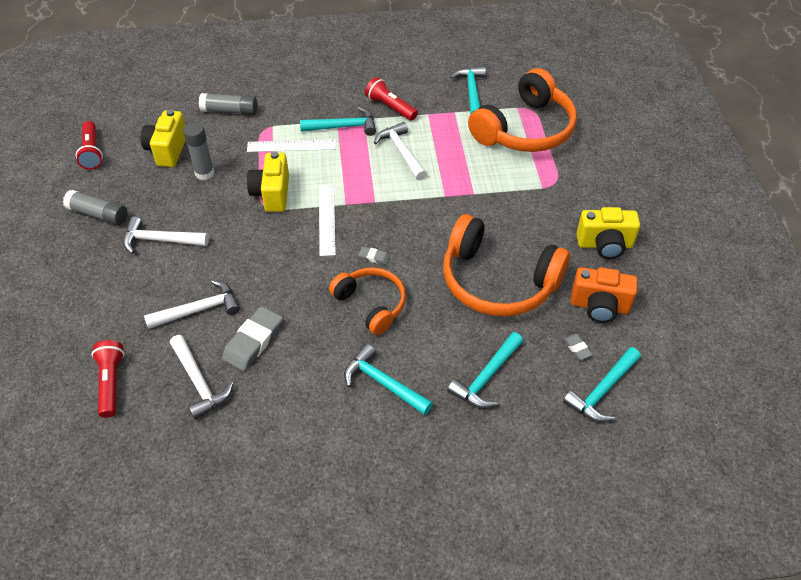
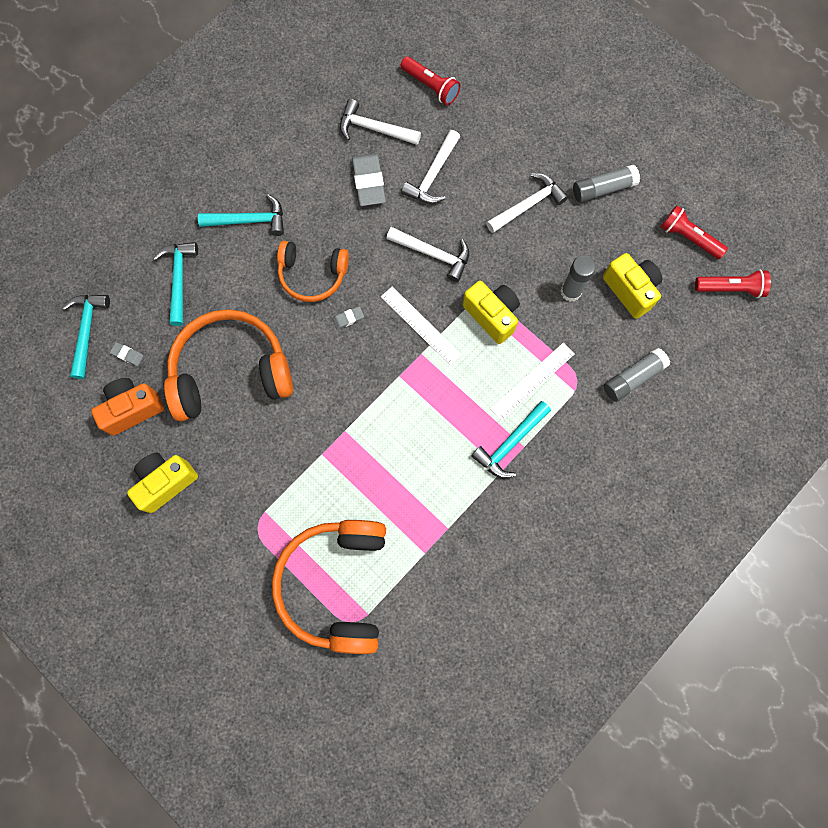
camera: 140 degrees right, 25 degrees up
(390, 107) = (492, 508): red flashlight -> red flashlight (730, 288)
(401, 152) = (427, 454): white hammer -> white hammer (433, 254)
(471, 92) = (432, 601): turquoise hammer -> none

